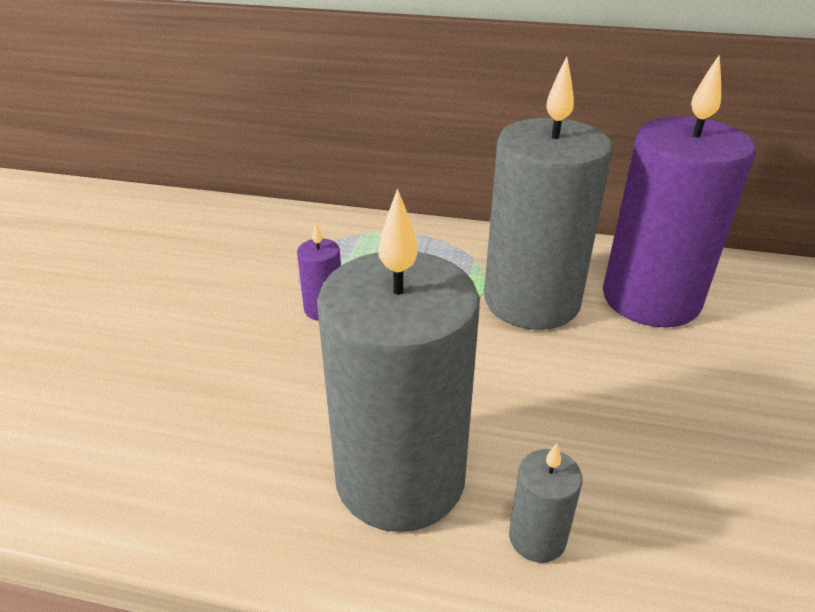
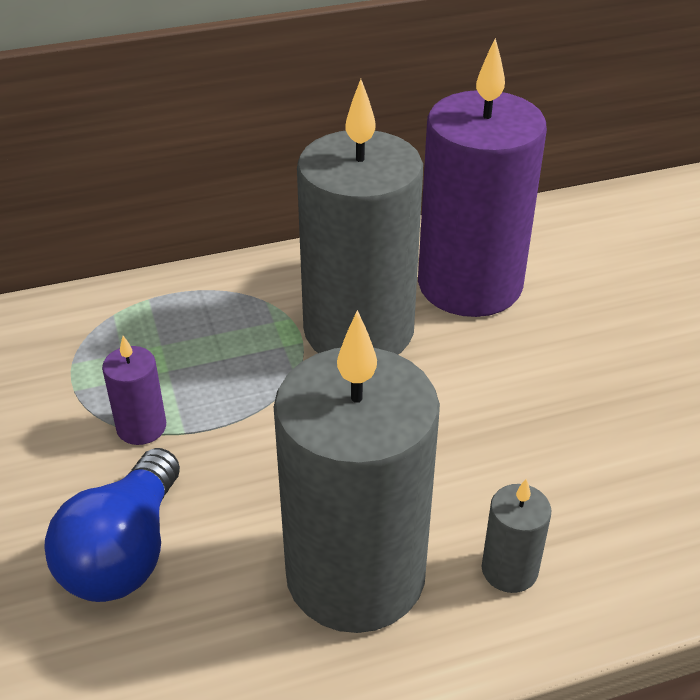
camera: 30 degrees left, 5 degrees up
(248, 385) = (124, 552): none -> blue light bulb

